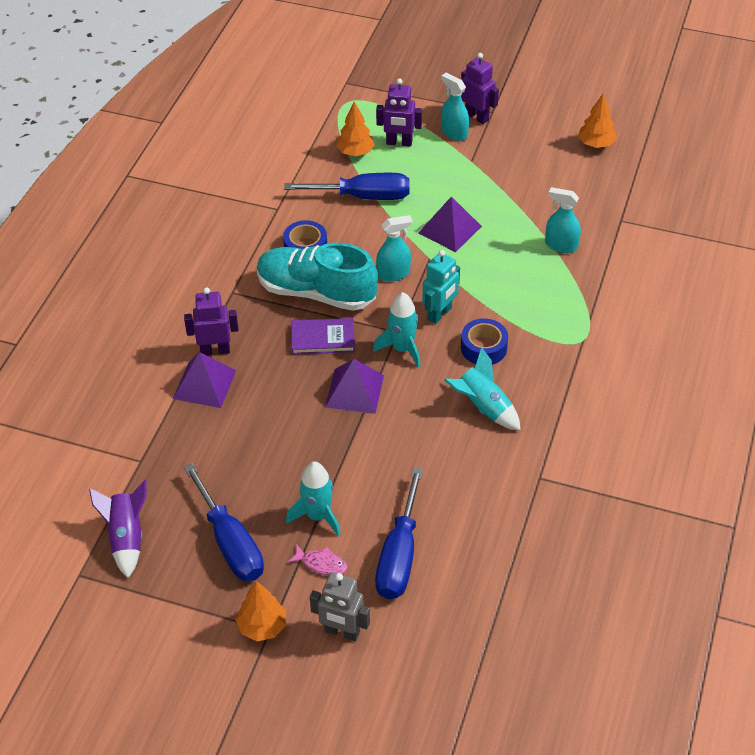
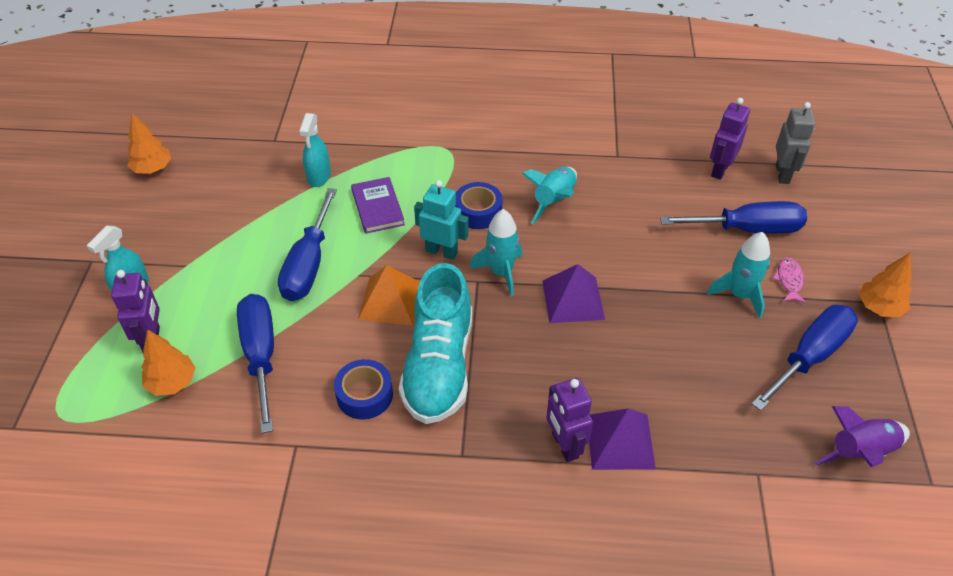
camera: 105 degrees left, 0 degrees up
(323, 338) = (509, 343): purple book -> purple book (378, 207)
(342, 632) = (846, 251): grey robot -> grey robot (782, 174)
(393, 274) = (390, 300): turquoise spray bottle -> orange pyramid
(450, 229) = (308, 265): purple pyramid -> blue screwdriver
(477, 117) = (100, 273): purple robot -> purple robot (720, 169)

